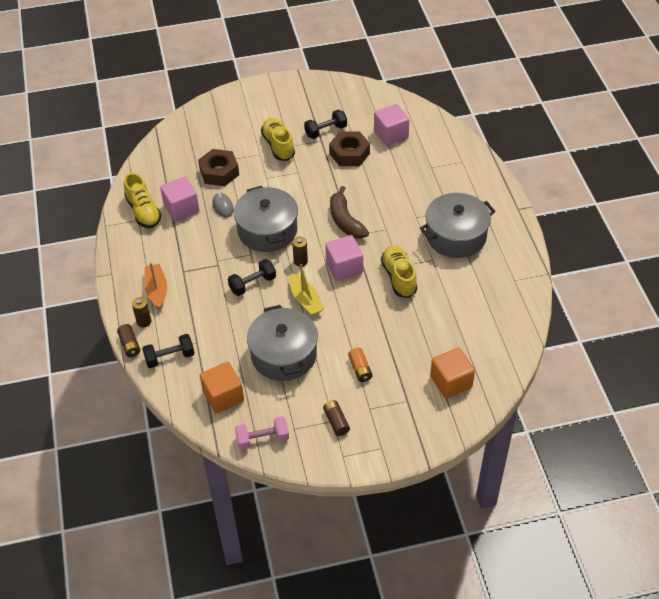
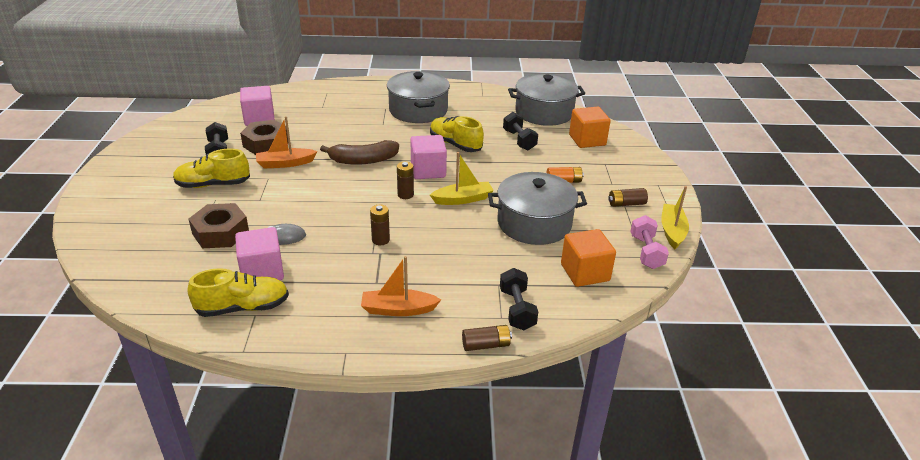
camera: 80 degrees left, 15 degrees down
(144, 321) = (449, 327): brown battery -> brown battery (380, 240)
(252, 284) = (424, 231): black dumbbell -> black dumbbell (519, 140)
(267, 230) = (345, 210): grey pot -> grey pot (544, 113)
(300, 459) = (672, 231): none -> yellow boat
(322, 175) = (285, 163): none -> orange boat
(398, 277) = (455, 144): yellow shoe -> yellow shoe turned 45 degrees clockwise

